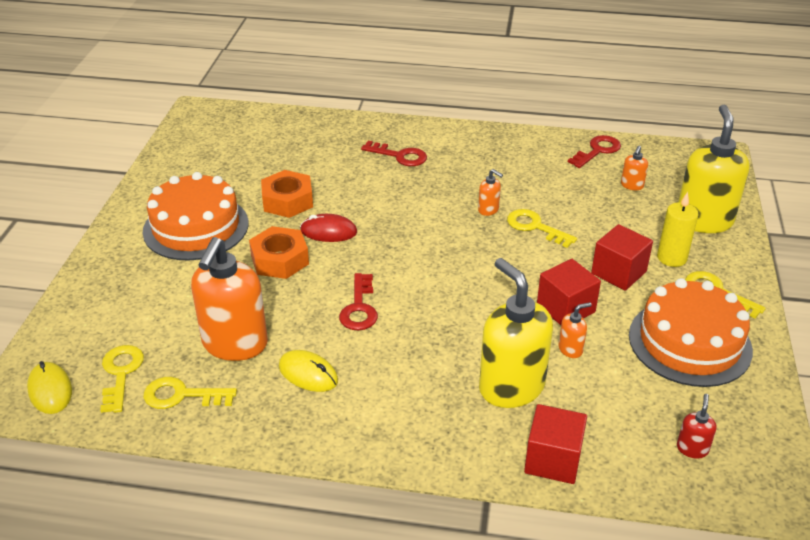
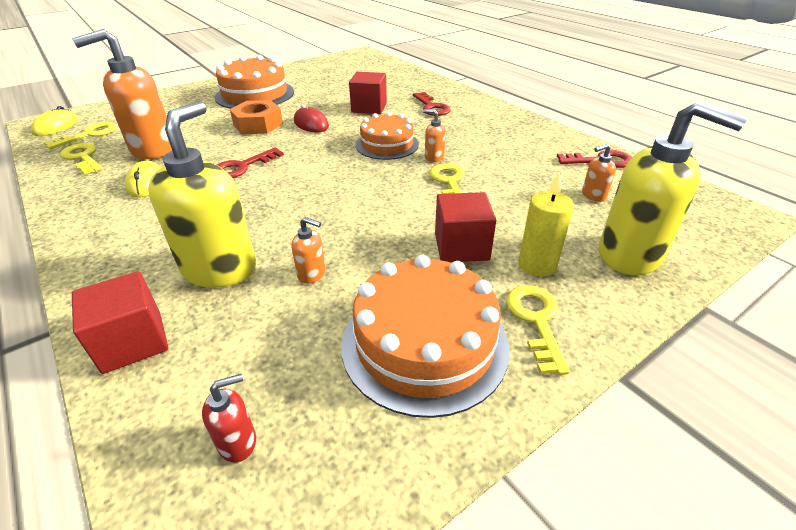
camera: 45 degrees right, 0 degrees up
(287, 201) = (321, 102): orange nut -> none
(433, 217) = (387, 144): none -> orange cake
(488, 210) = (434, 157): orange soap dispenser -> orange soap dispenser turned 120 degrees clockwise
(565, 308) = (366, 244): red cube -> red cube (369, 107)
(704, 220) = (630, 255): yellow soap dispenser -> yellow soap dispenser turned 75 degrees clockwise

